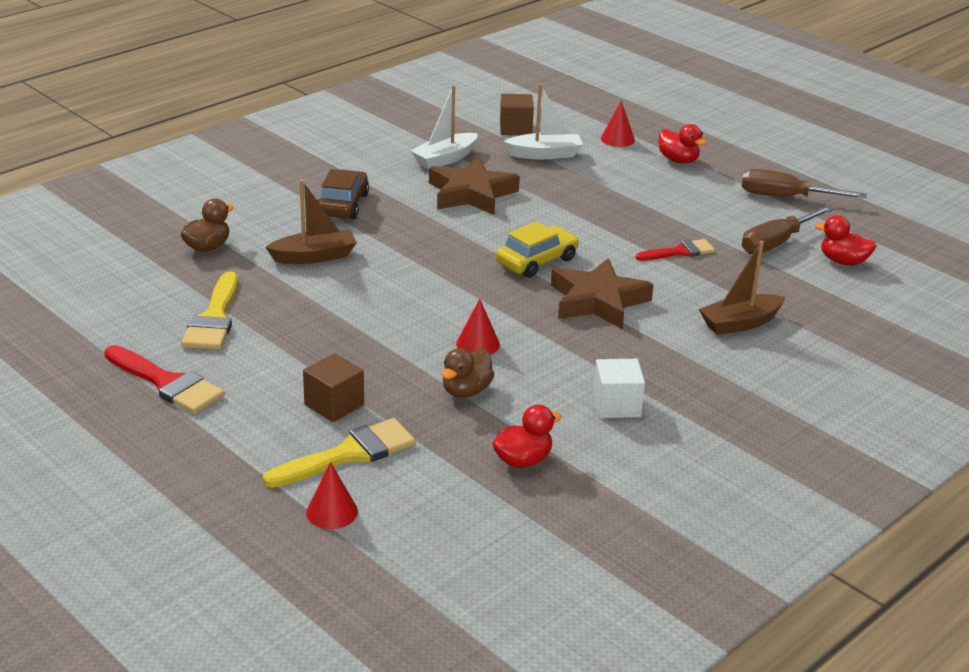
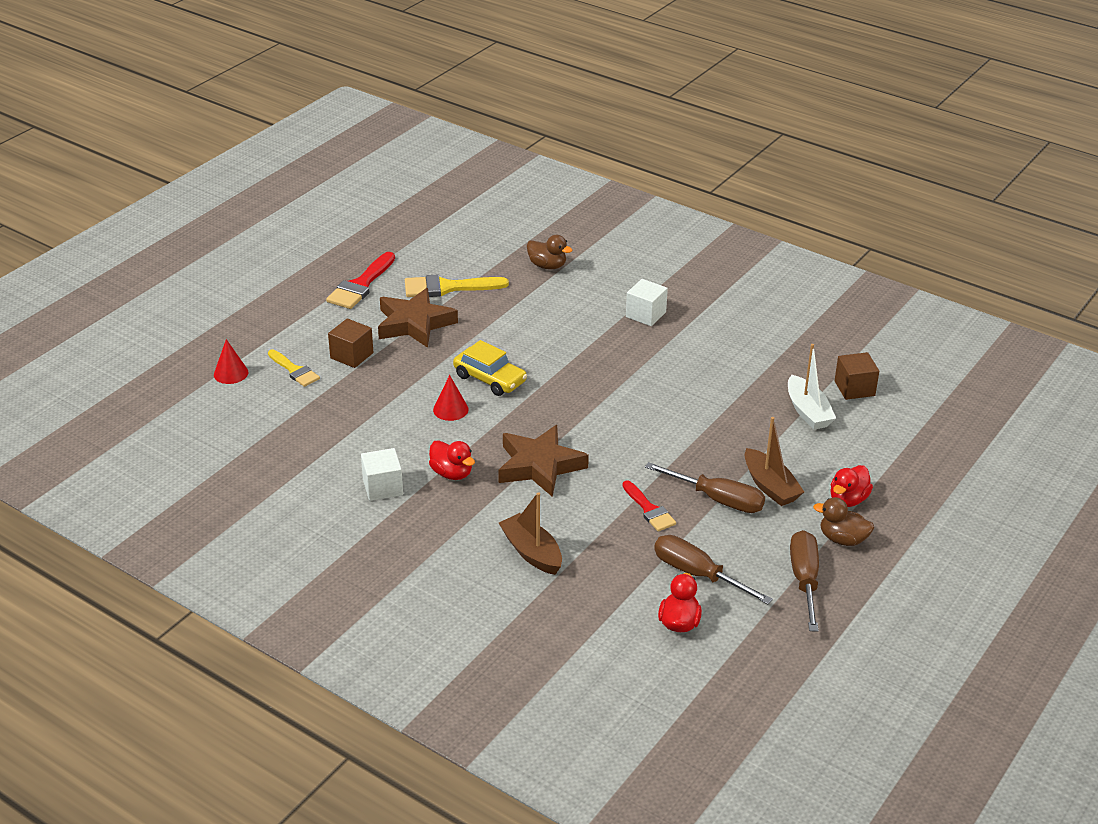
camera: 80 degrees right, 5 degrees up
(314, 256) = (554, 315): brown boat -> brown boat (770, 486)
(343, 205) = (645, 314): brown car -> white cube
(349, 454) = (294, 370): yellow brush -> yellow brush, size x0.64
(445, 159) = (762, 355): white boat -> none
(466, 391) = (384, 411): brown duck -> brown duck (842, 539)
(471, 194) = (701, 377): brown star -> brown star (414, 323)
(523, 460) = (301, 447): red duck -> red duck (452, 473)
(537, 261) = (594, 426): yellow car -> yellow car (490, 379)
(617, 139) = (873, 455): red cone -> none
(669, 217) = (717, 499): none -> brown screwdriver

